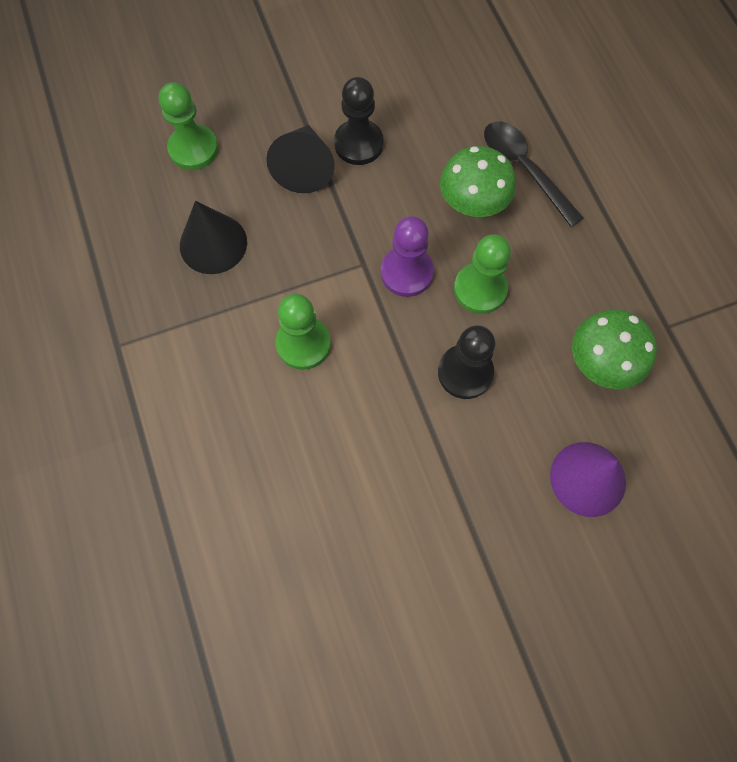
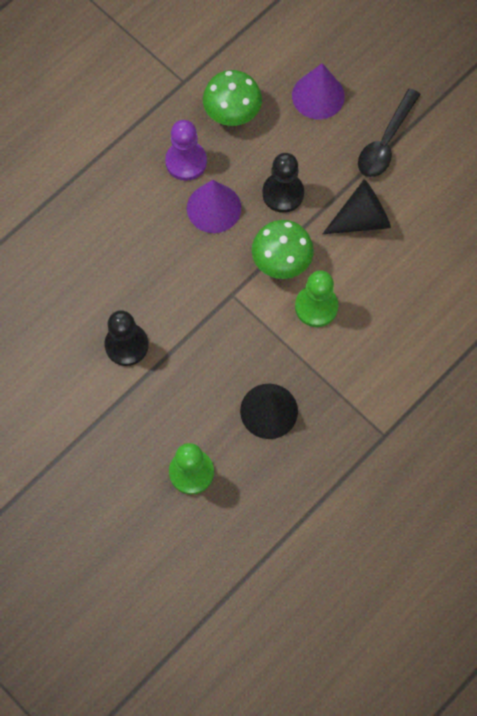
camera: 115 degrees left, 0 degrees up
(304, 167) = (168, 376): black cone -> black cone (361, 219)
(406, 272) = (224, 262): purple pawn -> purple pawn (186, 162)
(472, 203) = (143, 240): green mushroom -> green mushroom (281, 261)
(480, 289) = (214, 208): green pawn -> purple cone
(524, 169) = (94, 215): black spoon -> black spoon (385, 142)

